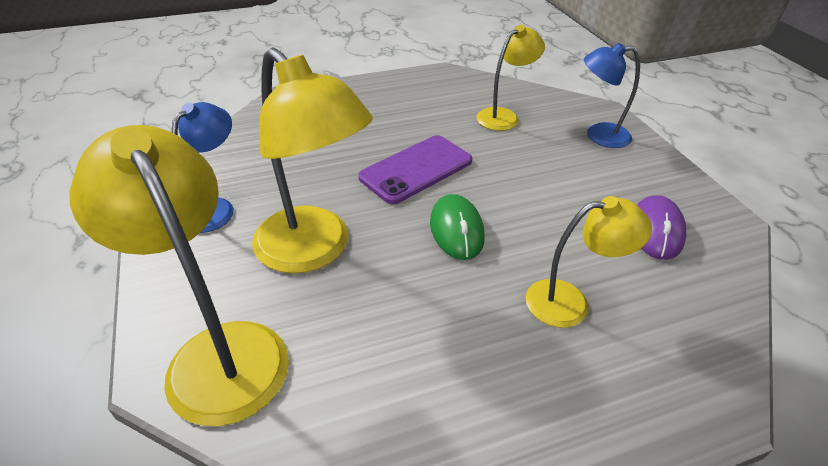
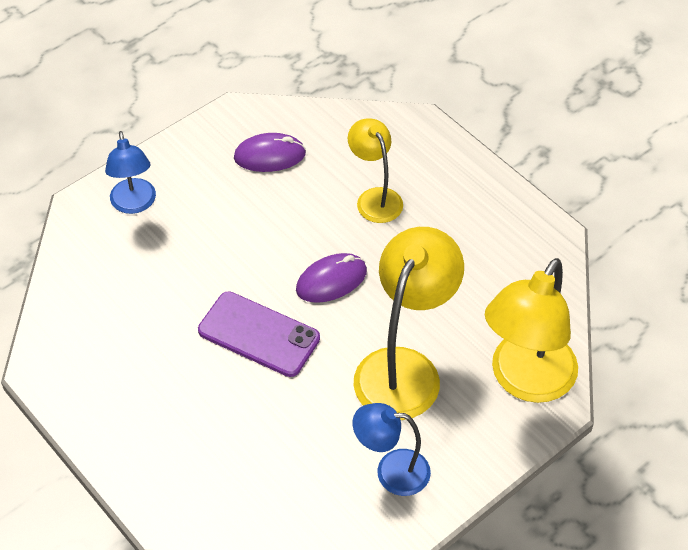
camera: 110 degrees left, 10 degrees up
(456, 230) = (331, 280): green mouse -> purple mouse
(504, 116) = (127, 287): yellow lamp -> none

